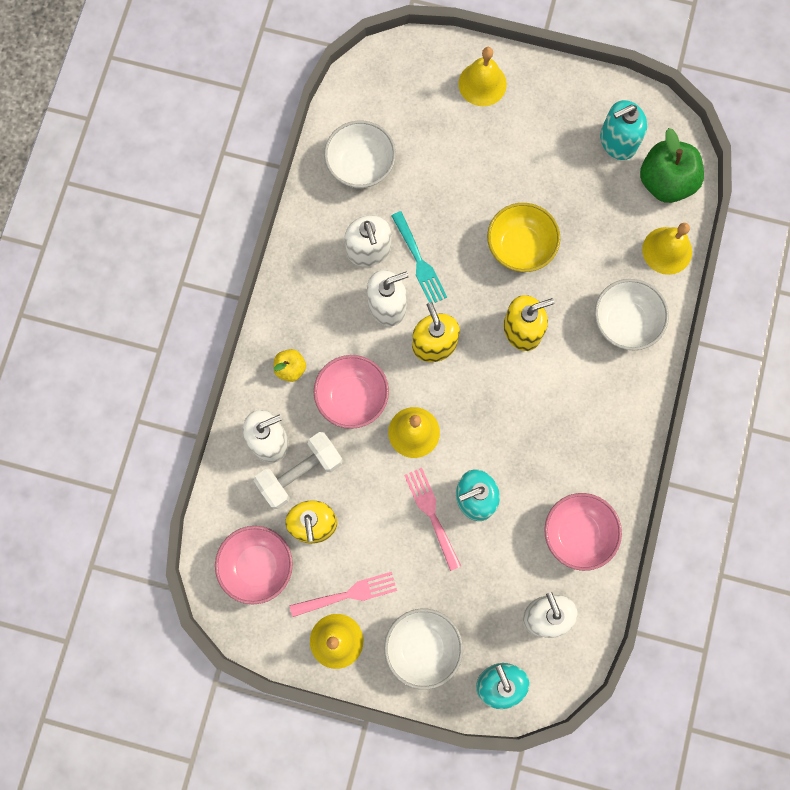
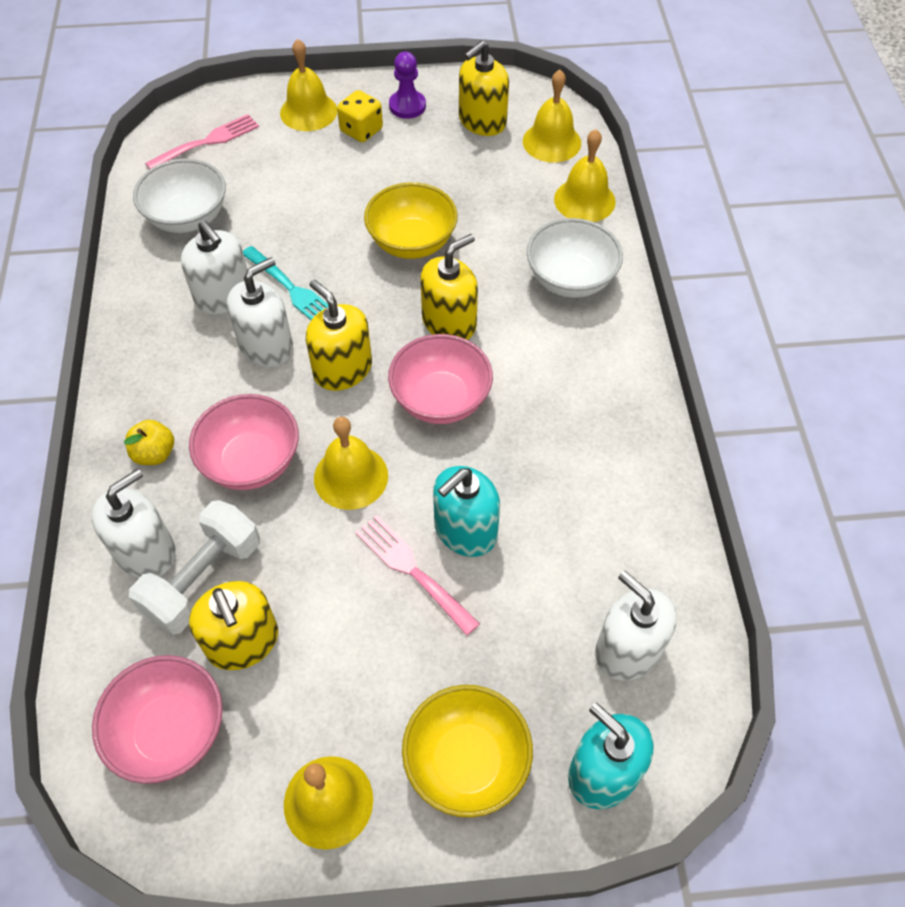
camera: 20 degrees left, 20 degrees down
(348, 594) = (325, 723): pink fork -> pink fork (208, 141)
(422, 647) = (466, 762): white bowl -> yellow bowl
(518, 119) = (361, 130): none -> yellow dice
(563, 104) = (407, 106): none -> purple pawn
(577, 533) = (622, 528): pink bowl -> pink bowl (441, 399)
(618, 141) = (482, 121): turquoise soap dispenser -> yellow soap dispenser
(665, 182) = (551, 142): green apple -> yellow bell

